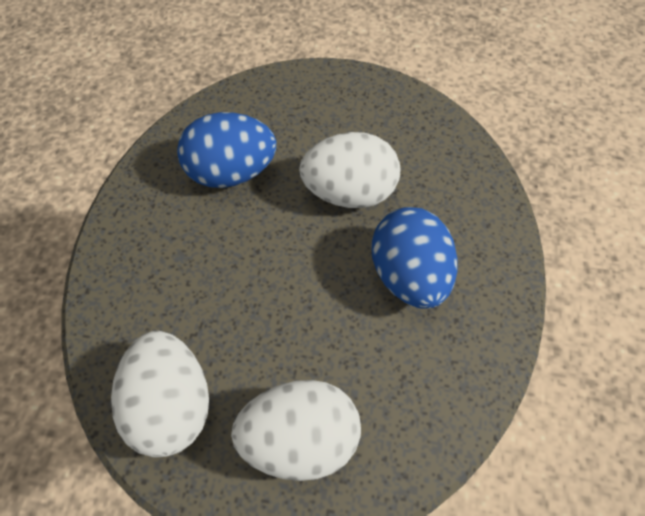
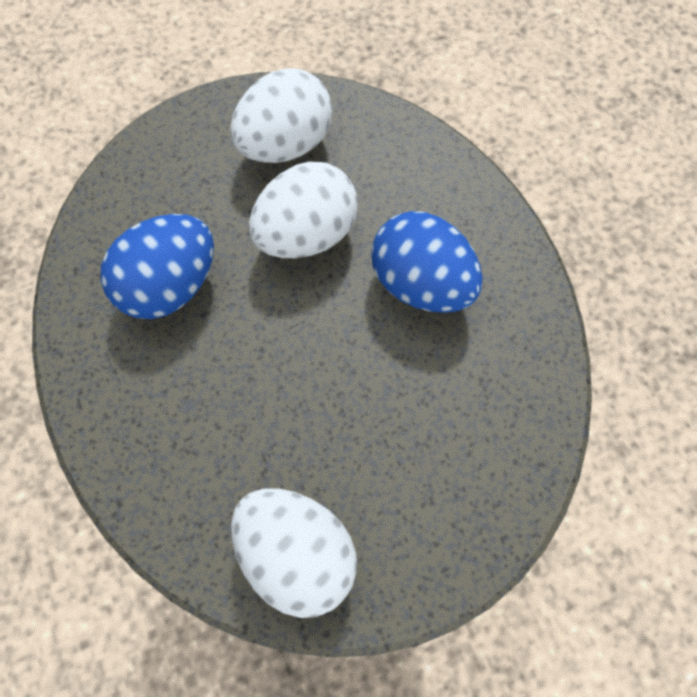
camera: 35 degrees left, 10 degrees up
(300, 439) = (435, 497): white egg -> white egg (285, 144)

